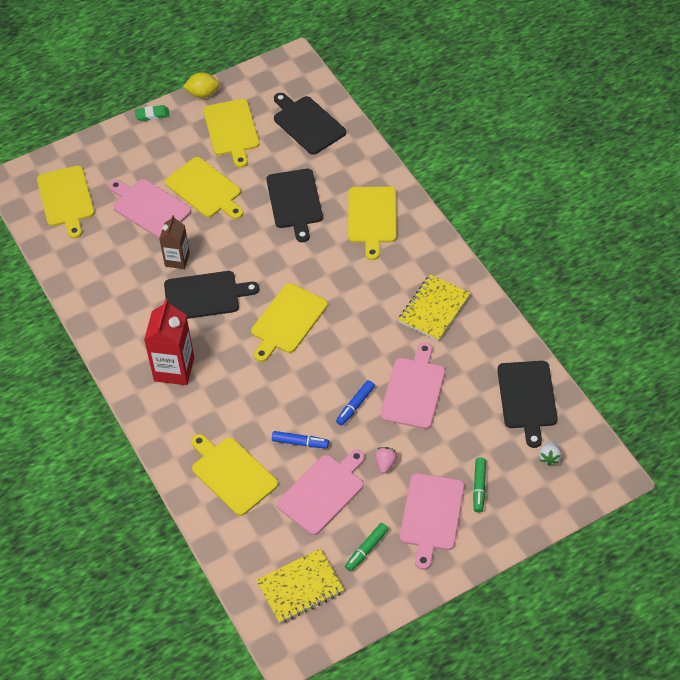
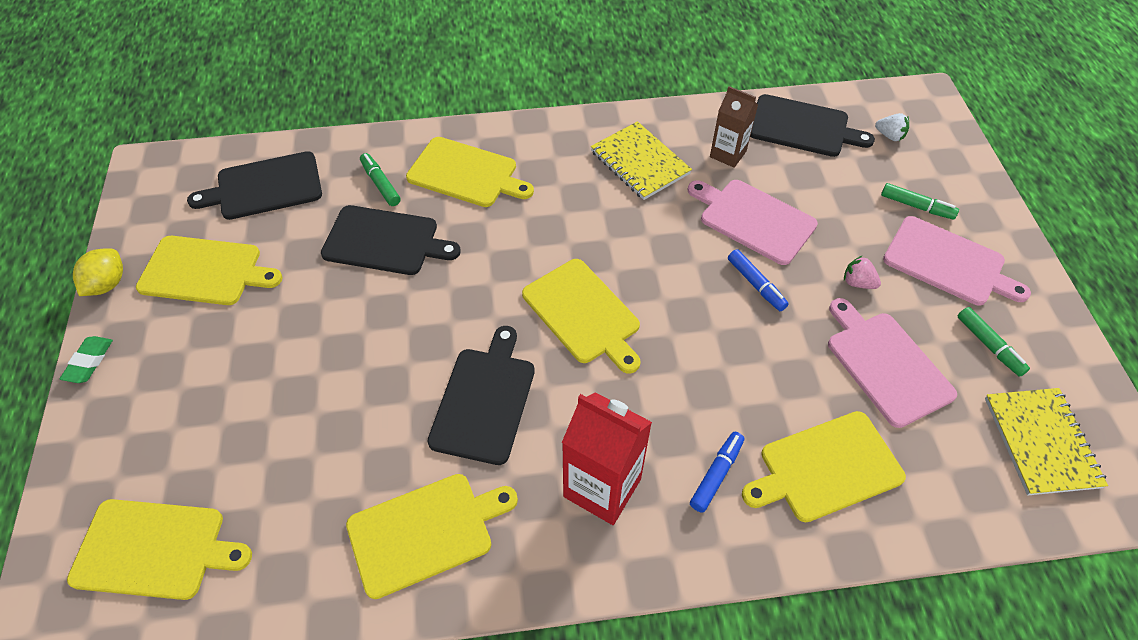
camera: 70 degrees left, 0 degrees up
(149, 207) = (267, 423): pink cutting board -> none
(177, 260) = (394, 416): brown carton -> brown carton (728, 154)
(205, 189) = (287, 338): yellow cutting board -> yellow cutting board (425, 532)
(300, 442) = (796, 365): blue marker -> blue marker (716, 474)
(339, 178) = (380, 184): none -> green marker

